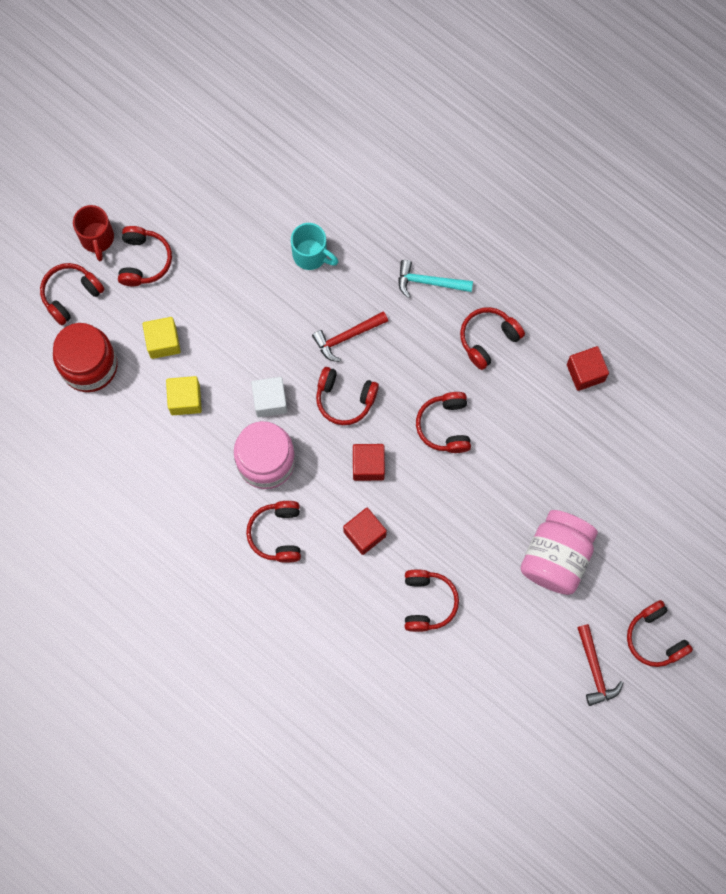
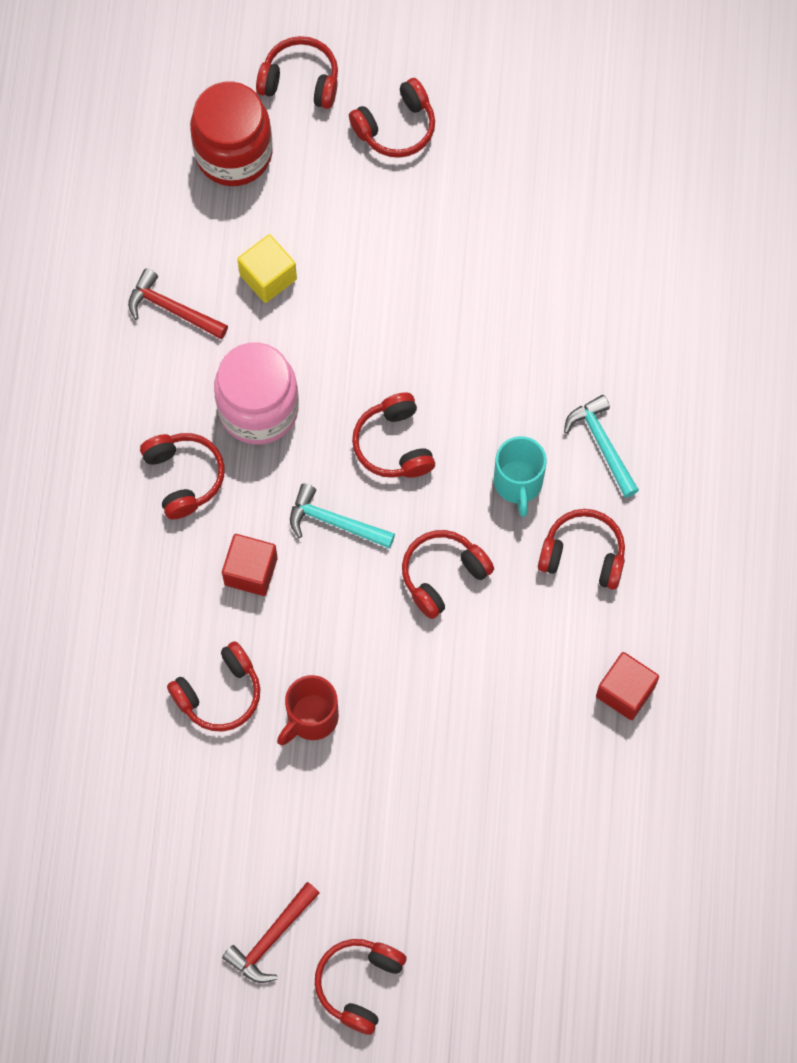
camera: 55 degrees right, 5 degrees down
(97, 238) = (385, 64): red mug -> red mug (311, 718)
(163, 342) = (317, 210): yellow cube -> none
(270, 401) = (332, 366): white cube -> none
(277, 534) = (183, 477): red headphones -> red headphones turned 105 degrees clockwise
(311, 255) = (536, 296): turquoise mug -> turquoise mug (518, 483)
(347, 337) = (468, 398): red hammer -> red hammer (171, 309)
(368, 465) = (334, 522): red cube -> turquoise hammer
(556, 557) = (375, 804): pink jar -> none

